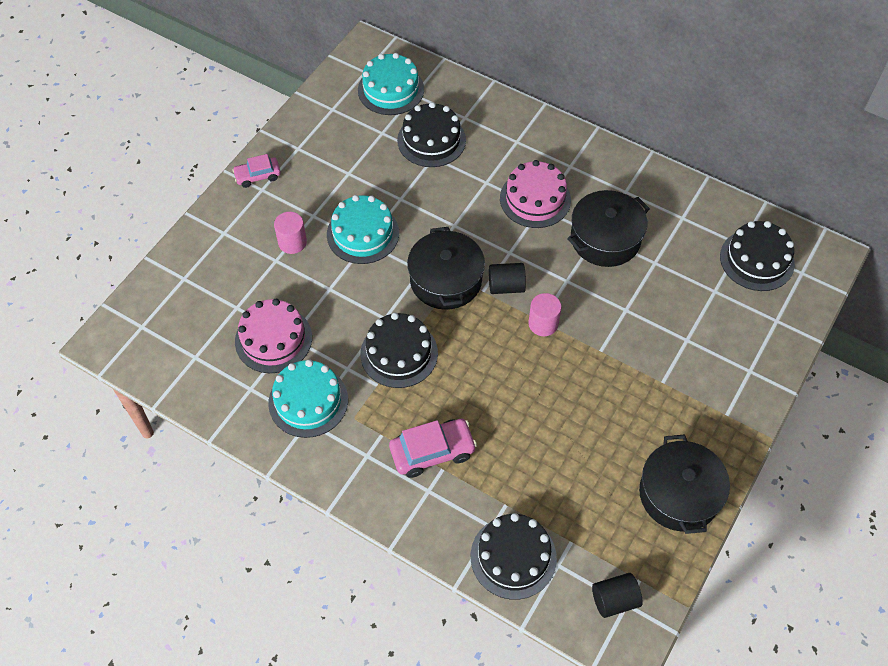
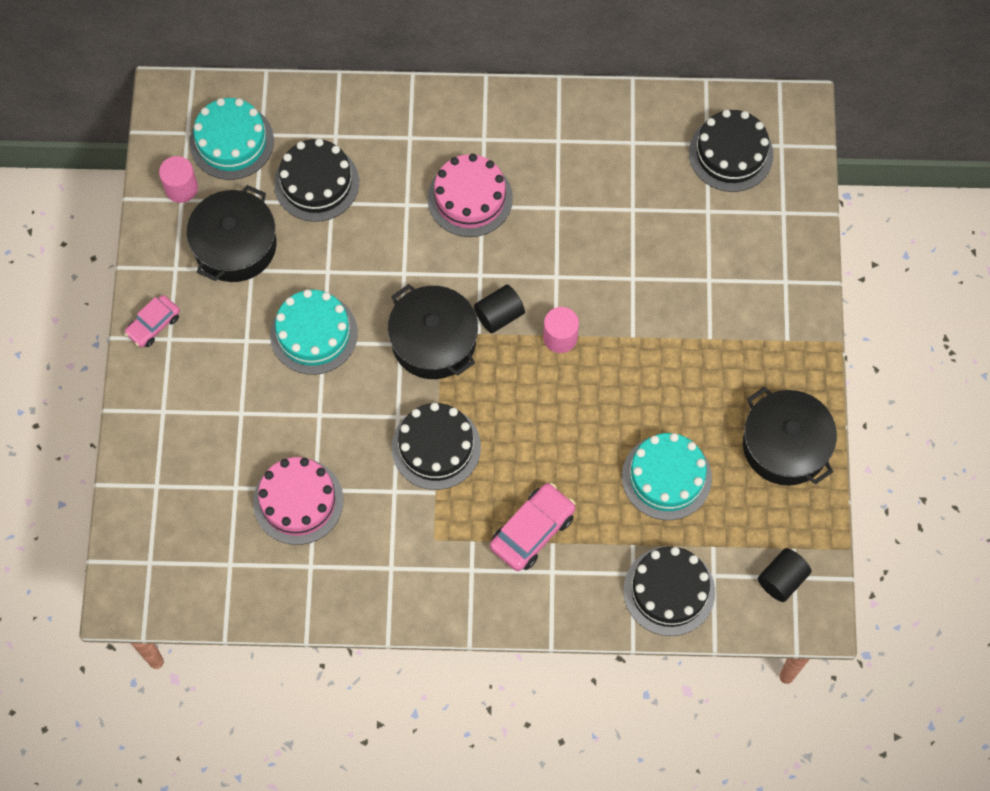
camera: 30 degrees left, 10 degrees up
(292, 242) = (245, 383): pink cylinder -> pink cylinder (181, 188)
(308, 401) = (377, 547): turquoise cake -> turquoise cake (666, 477)
(605, 239) = (568, 208): black pot -> black pot (235, 245)

